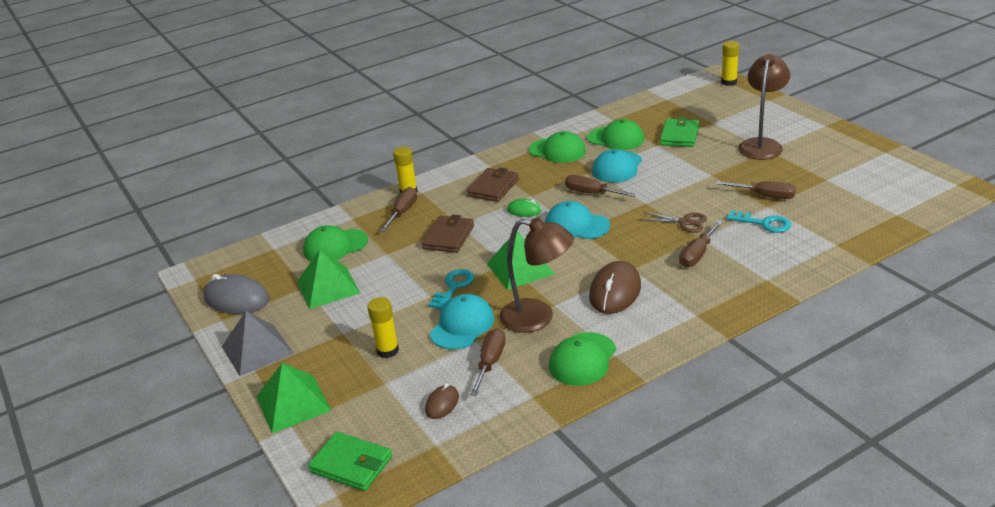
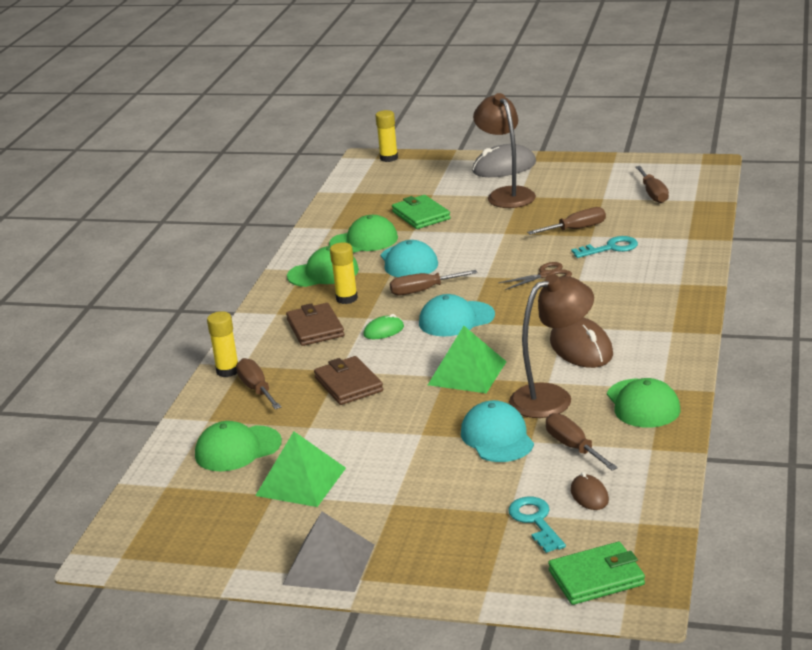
camera: 45 degrees left, 5 degrees down
(236, 299) = (214, 544): grey mouse -> grey mouse (504, 167)
(293, 403) = (454, 575): green pyramid -> none
(335, 246) = (237, 449): green cap -> green cap turned 45 degrees clockwise
(388, 351) = (465, 491): yellow glue stick -> yellow glue stick (346, 298)
(454, 287) = (432, 416): turquoise key -> turquoise key (535, 521)
(697, 254) = (598, 292): brown screwdriver -> brown screwdriver (653, 194)

